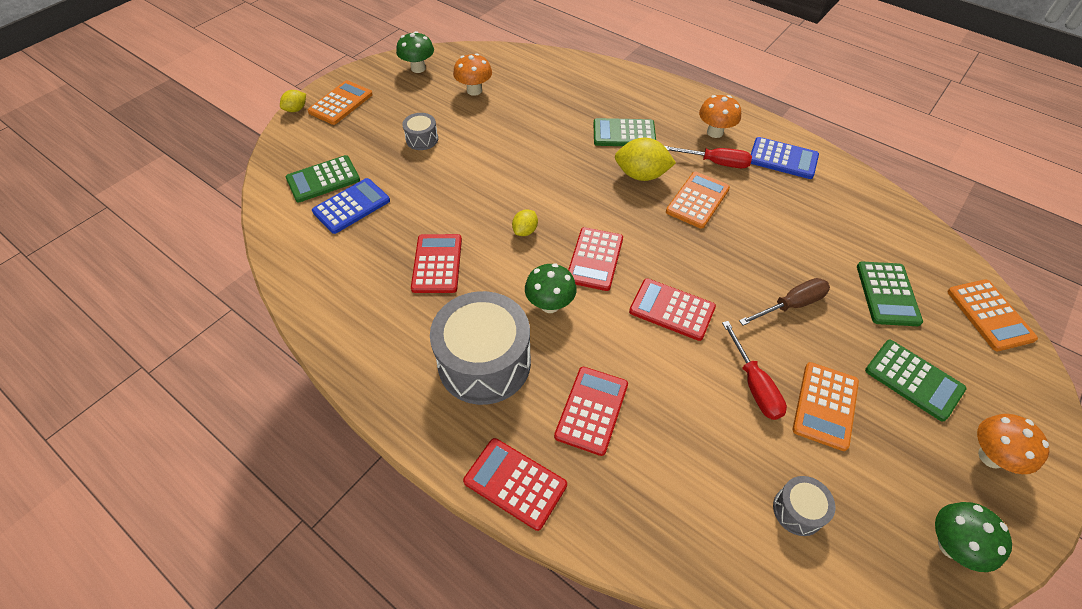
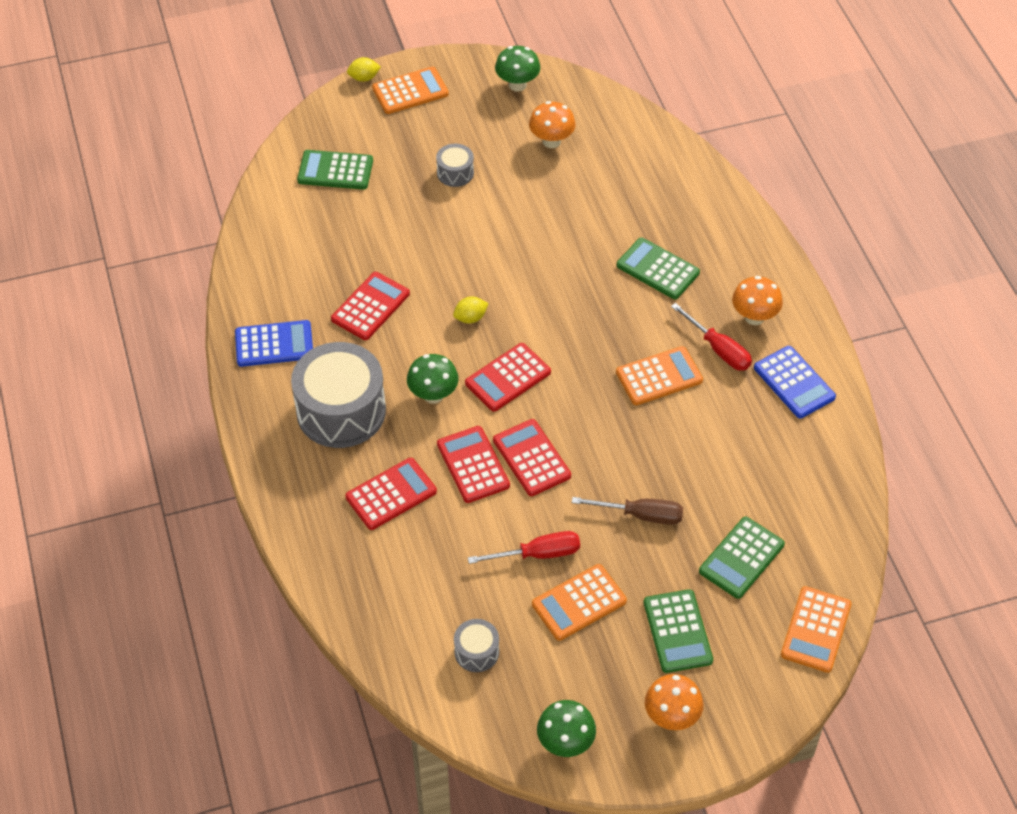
camera: 35 degrees right, 0 degrees up
(351, 206) = (340, 211): blue calculator -> blue calculator (274, 344)
(515, 483) = (291, 509): red calculator -> red calculator (473, 465)
(641, 175) = (630, 322): yellow lemon -> none
(754, 385) = (538, 554): red screwdriver -> red screwdriver turned 120 degrees counterclockwise

